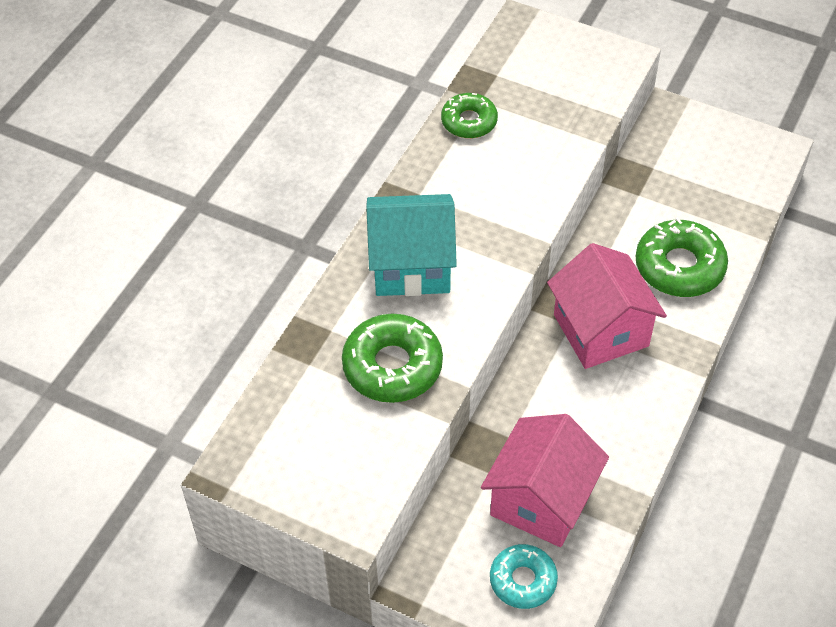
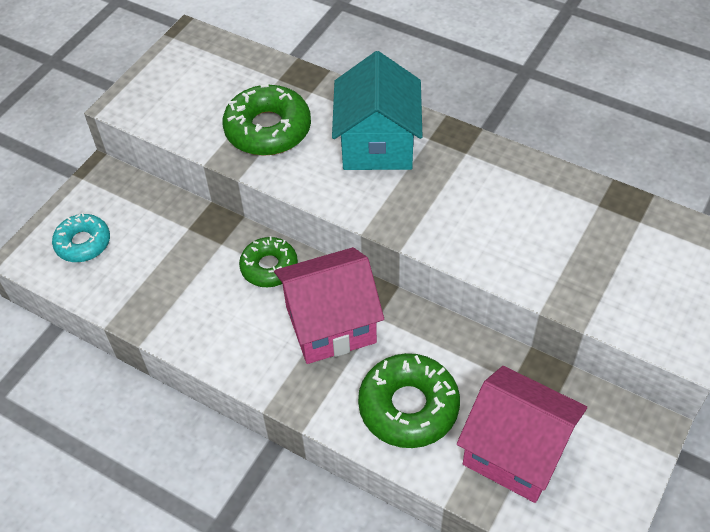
camera: 95 degrees right, 0 degrees up
(469, 121) = (566, 194): green donut -> green donut (269, 267)
(541, 500) = (154, 261): pink house -> pink house (515, 452)

